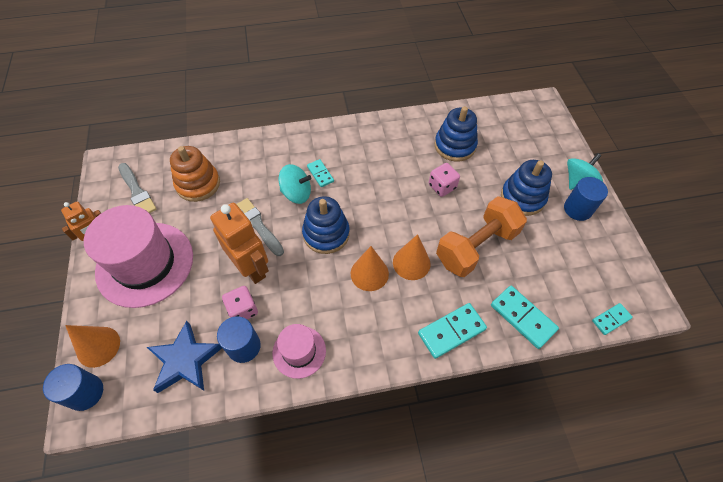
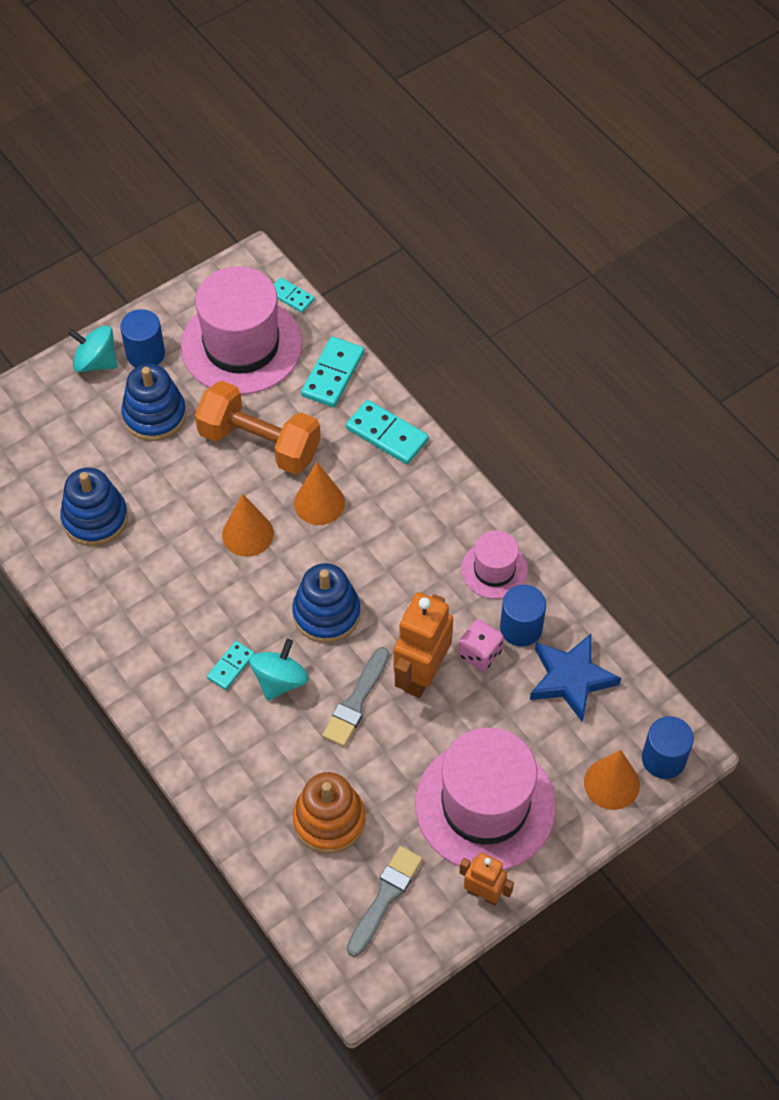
camera: 115 degrees left, 0 degrees up
(296, 193) = (280, 680): turquoise spinning top -> turquoise spinning top turned 45 degrees clockwise
(369, 273) = (358, 541): orange cone -> orange cone (247, 534)
(442, 186) = (180, 509): pink dice -> none
(569, 268) = (241, 345): none -> pink hat

